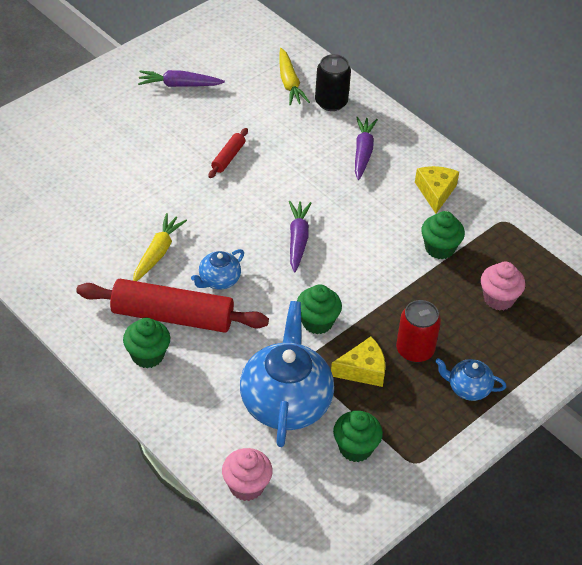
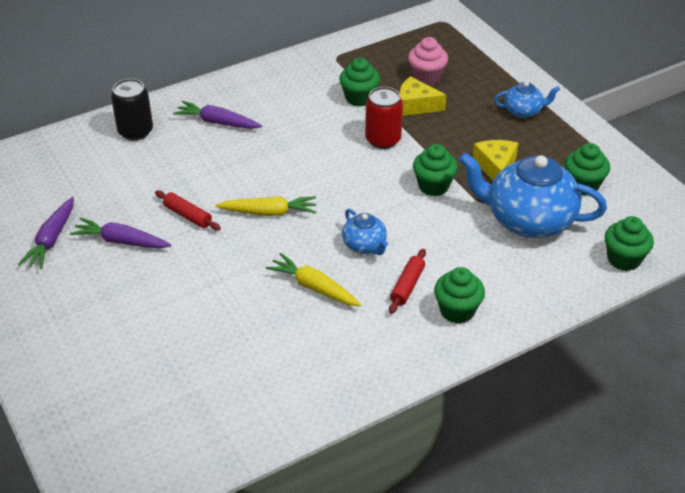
camera: 75 degrees left, 5 degrees down
(172, 316) = (407, 286): red rolling pin -> red rolling pin, size x0.45
(246, 486) = (624, 259): pink cupcake -> green cupcake
(289, 83) = (91, 155): yellow carrot -> yellow carrot (269, 212)
(298, 240) = (324, 183): purple carrot -> purple carrot (121, 241)
(415, 350) = (477, 133): red can -> red can (383, 140)
(435, 192) = (288, 88): yellow cheese -> yellow cheese (416, 105)
(468, 388) = (523, 111): blue teapot -> blue teapot turned 120 degrees counterclockwise

